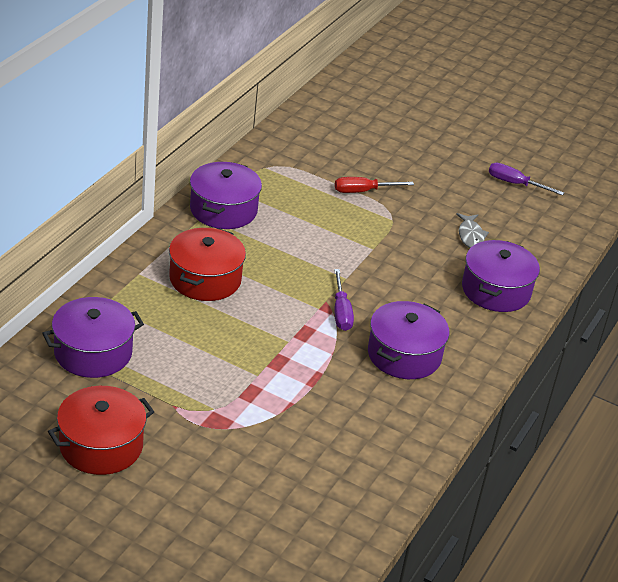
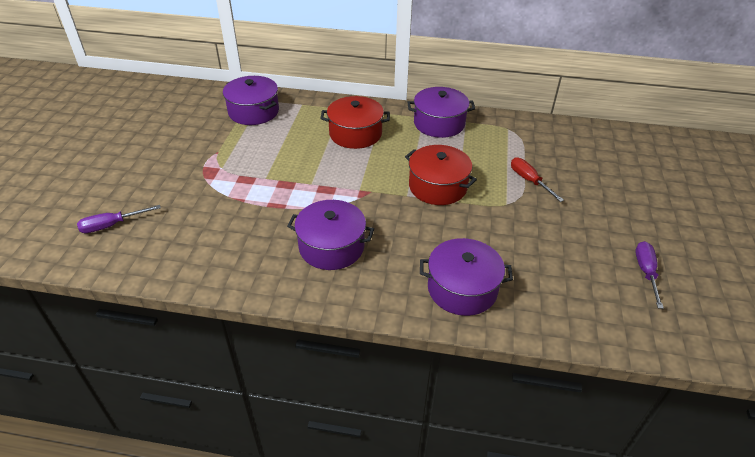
camera: 75 degrees right, 5 degrees up
(101, 446) = (169, 134): red pot -> red pot (437, 186)
(341, 312) = (363, 202): purple screwdriver -> purple screwdriver (111, 225)
(470, 235) = (530, 256): grey fish -> none

